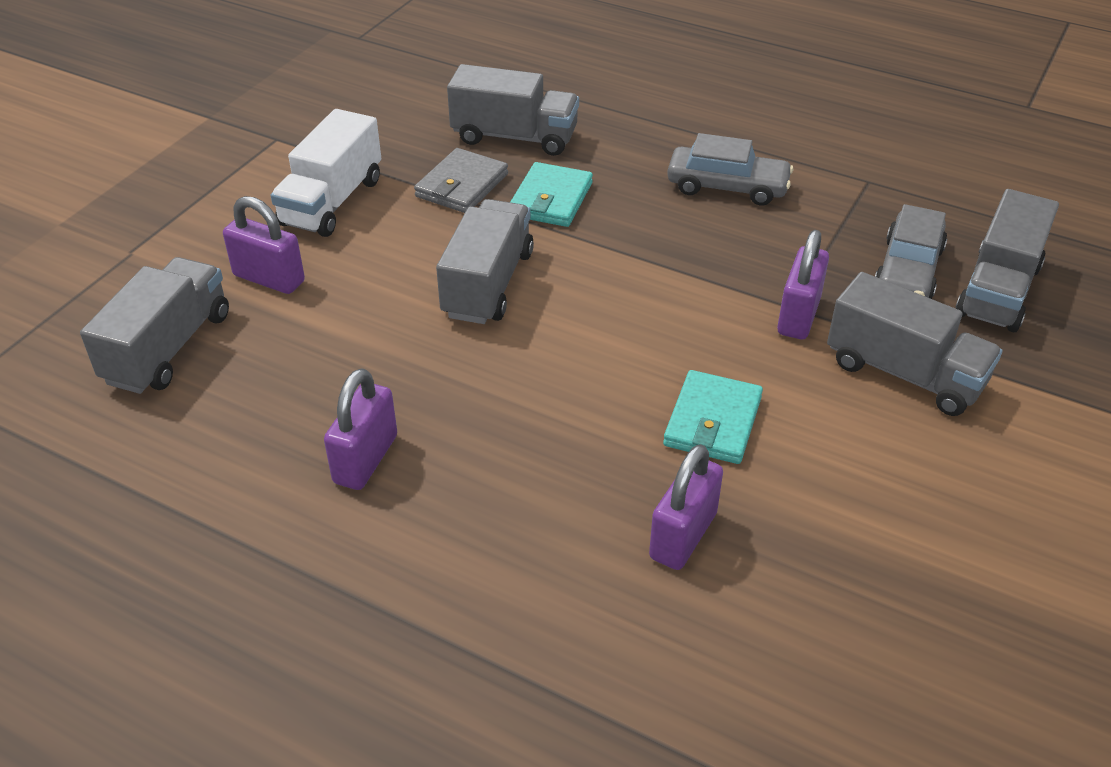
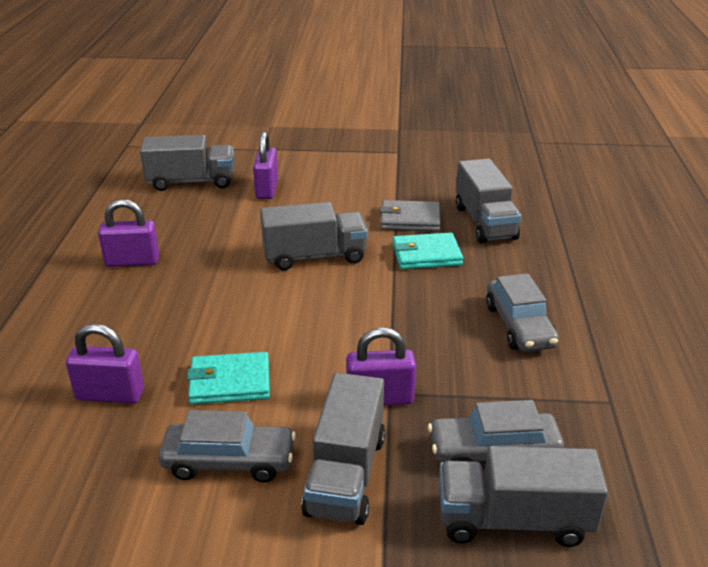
camera: 65 degrees right, 10 degrees down
(332, 202) = (352, 185): white truck -> none
(852, 453) = (229, 461): none -> grey car

